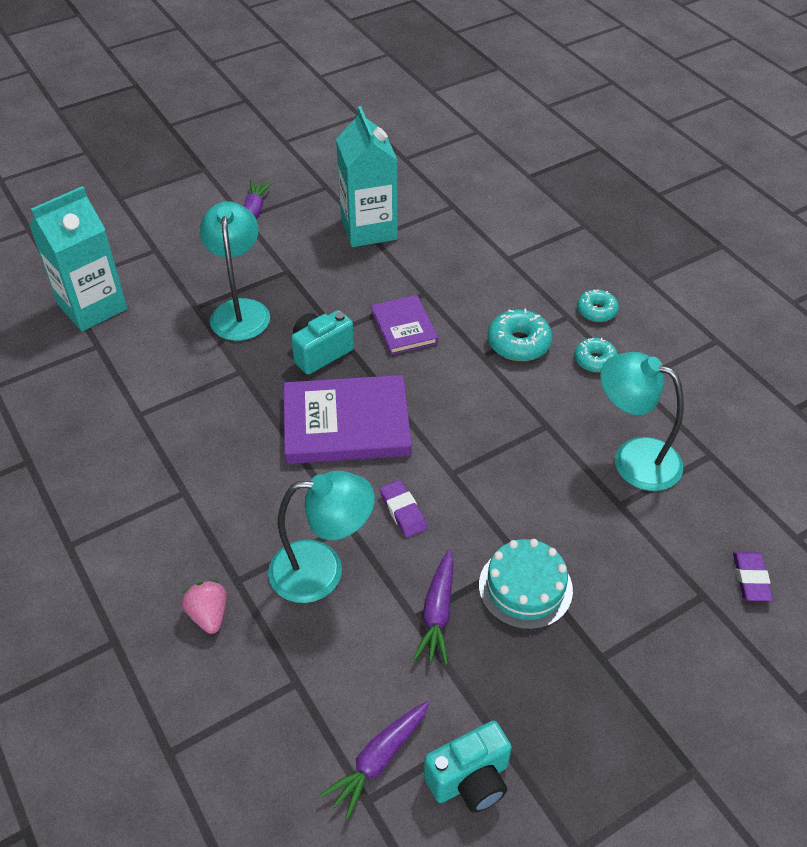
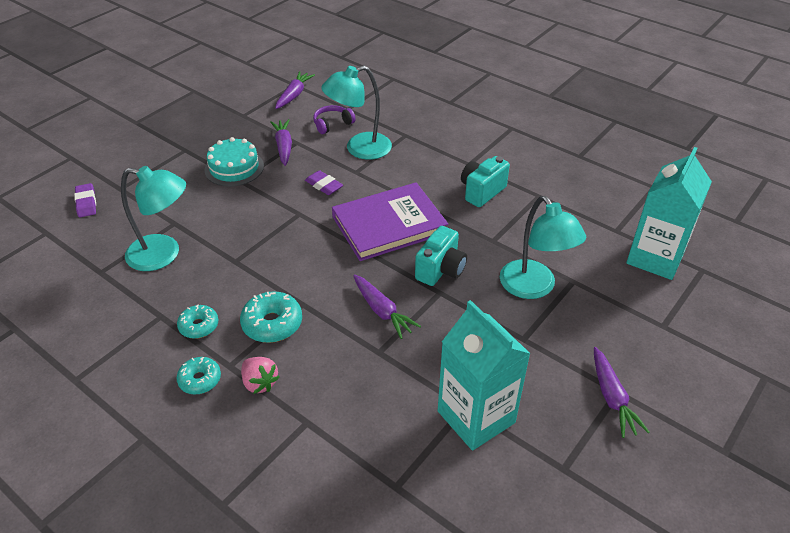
camera: 160 degrees right, 5 degrees down
(209, 615) = (410, 120): pink strawberry -> pink strawberry (260, 383)
(340, 646) = (332, 124): none -> purple headphones
(404, 327) = (382, 311): purple book -> purple carrot
(470, 780) = (248, 98): turquoise camera -> turquoise camera (481, 192)

